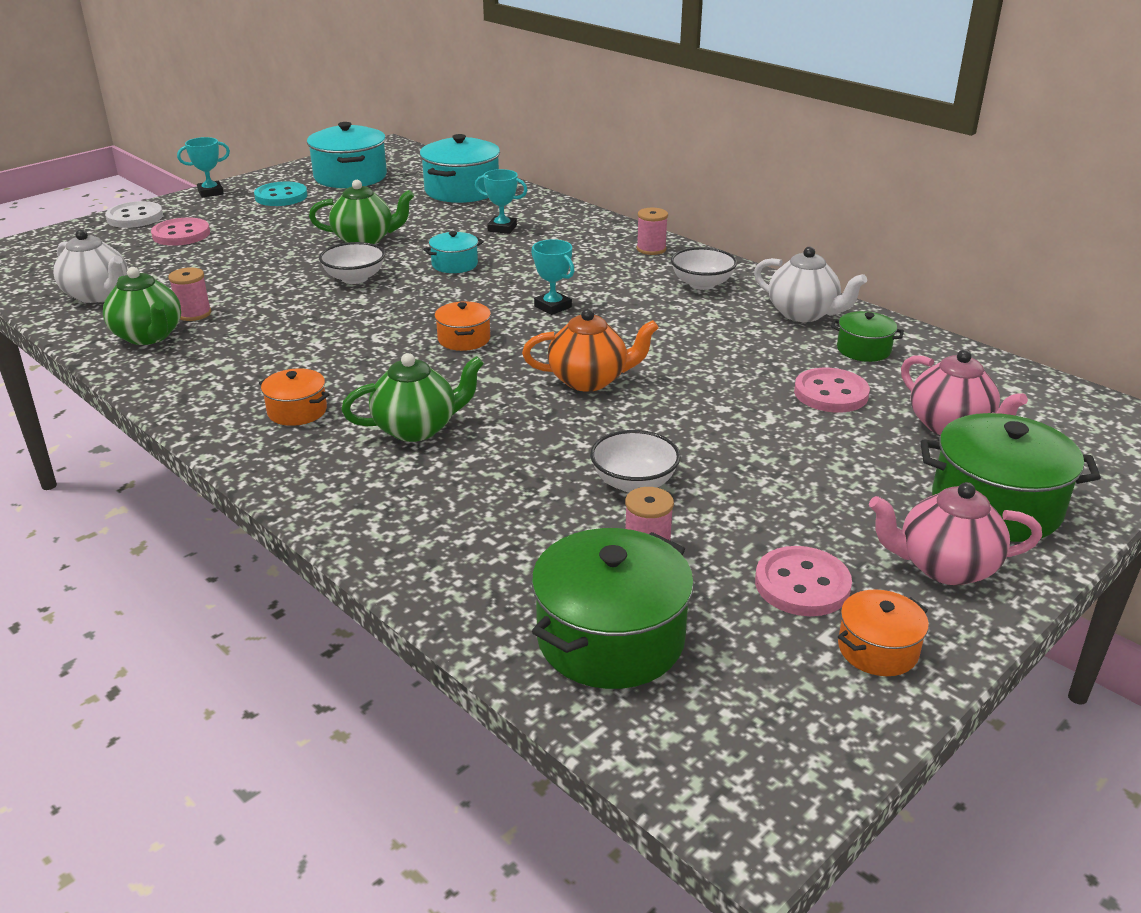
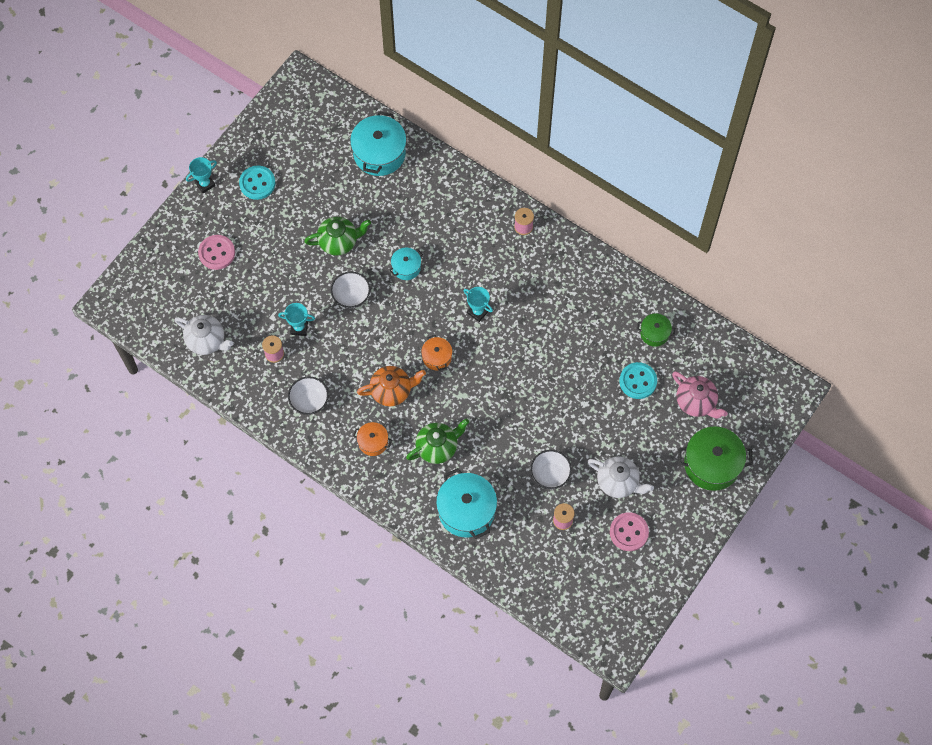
camera: 10 degrees left, 35 degrees up
(135, 217) = (173, 232): white button -> none
(149, 336) = (261, 382): green teapot -> none
(350, 177) = (293, 141): turquoise pot -> turquoise pot (466, 510)
(502, 228) = (422, 211): turquoise trophy -> turquoise trophy (299, 328)
(589, 380) = (513, 389): orange teapot -> orange teapot (392, 391)
(610, 638) = (556, 577): green pot -> none
(702, 284) = (560, 269): white bowl -> white bowl (309, 401)
(803, 314) = (621, 297): white teapot -> white teapot (618, 482)
(831, 393) = (638, 381): pink button -> turquoise button
(877, 649) = (658, 565): orange pot -> none
(944, 567) = (687, 511): pink teapot -> none

